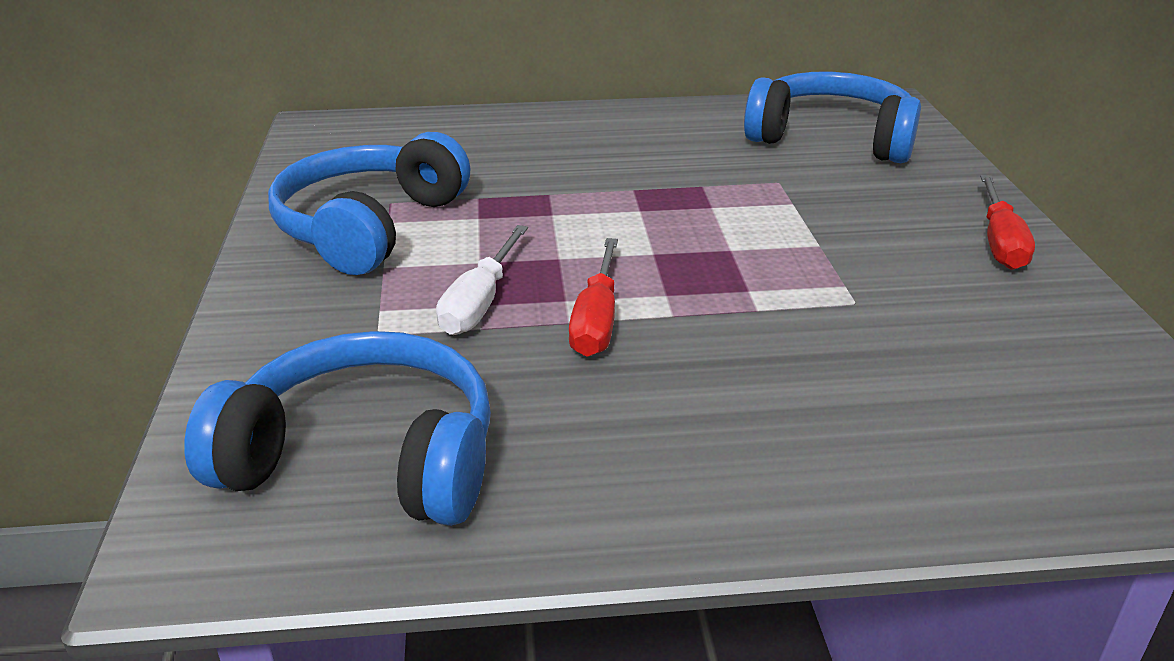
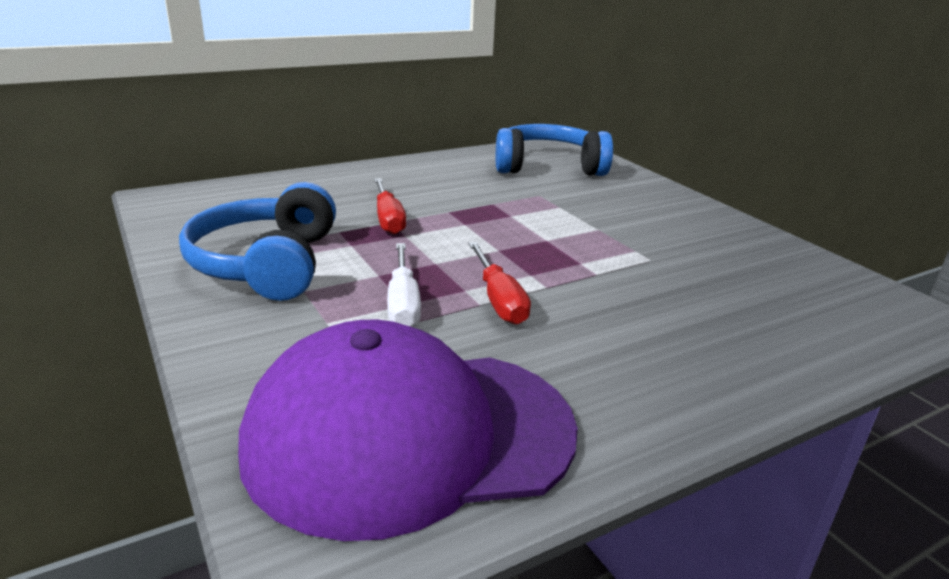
camera: 25 degrees left, 5 degrees down
(365, 458) = (409, 435): blue headphones -> purple cap
(1000, 242) = (696, 212): red screwdriver -> red screwdriver (388, 219)

